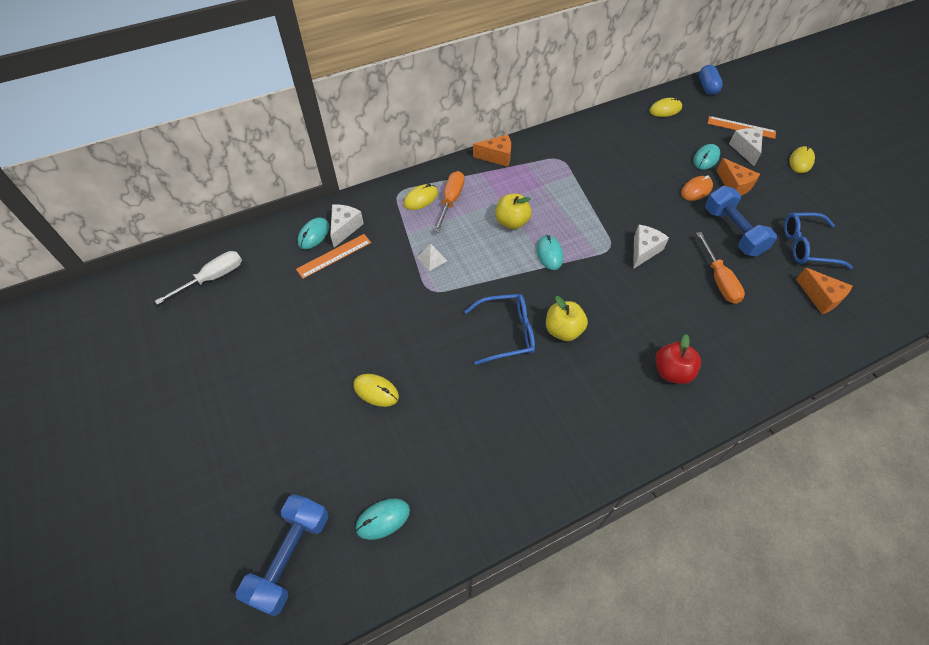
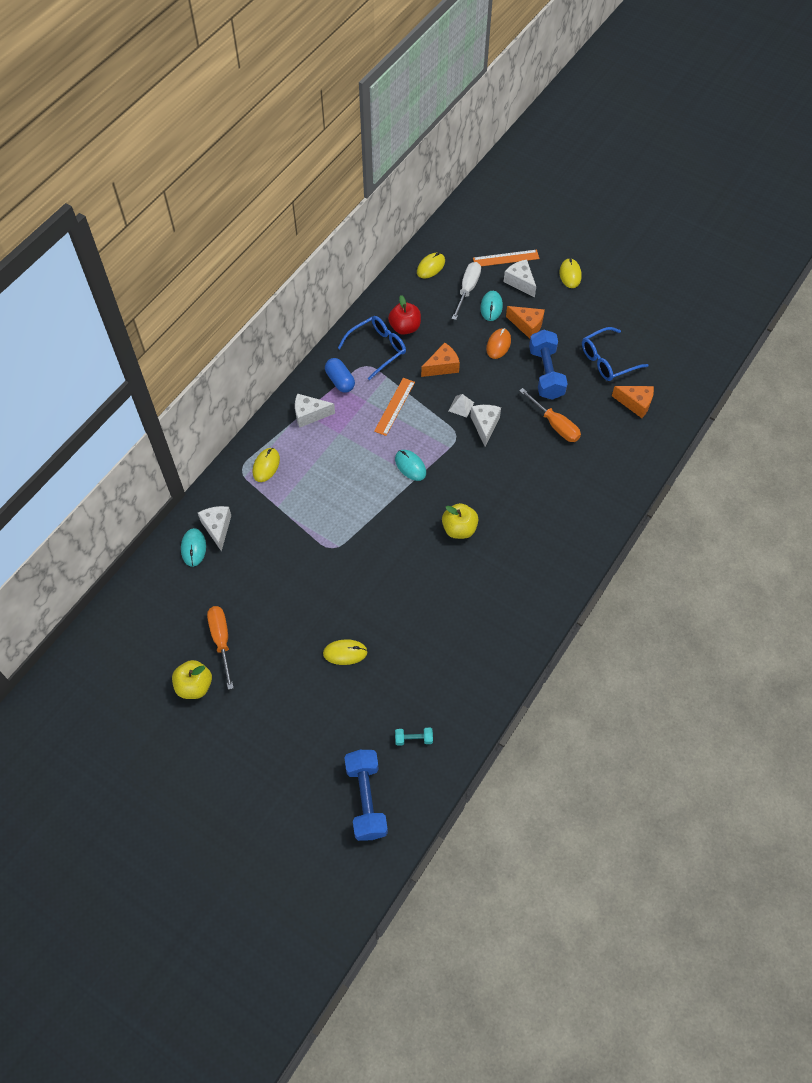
camera: 30 degrees left, 5 degrees up
(213, 278) = (133, 633): white screwdriver -> white screwdriver (467, 290)
(334, 256) = (227, 558): orange ruler -> orange ruler (394, 406)
(383, 519) = (413, 739): turquoise mouse -> turquoise dumbbell
(431, 259) = (315, 519): white pyramid -> white pyramid (461, 406)
(451, 200) = (295, 455): orange screwdriver -> orange screwdriver (221, 641)
(485, 176) = (309, 414): none -> white cheese
(497, 157) = (307, 389): orange cheese -> orange cheese (442, 366)
(507, 332) = (417, 553): blue glasses -> blue glasses (377, 349)
(512, 222) = (361, 451): yellow apple -> yellow apple (194, 686)
(672, 372) = (556, 522): red apple -> red apple (405, 327)
(707, 87) = (456, 223): blue capsule -> blue capsule (340, 381)
(733, 231) = (546, 373): blue dumbbell -> blue dumbbell turned 45 degrees clockwise

